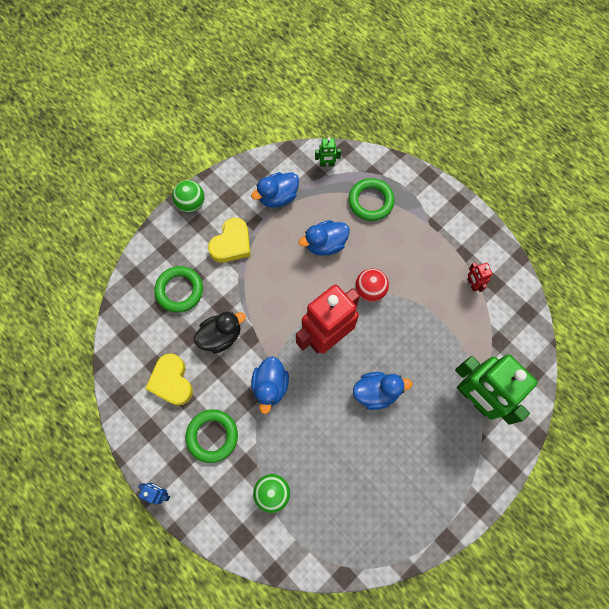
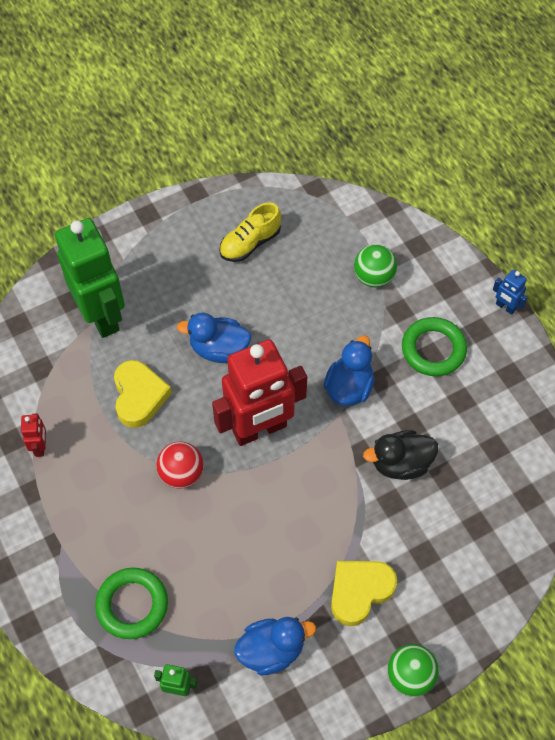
camera: 165 degrees left, 10 degrees down
(171, 381) = (475, 423): yellow heart -> yellow heart (139, 396)
(179, 290) = (448, 540): green ring -> none
(325, 244) = (222, 555): blue duck -> none
(383, 498) = (250, 243): none -> yellow shoe

